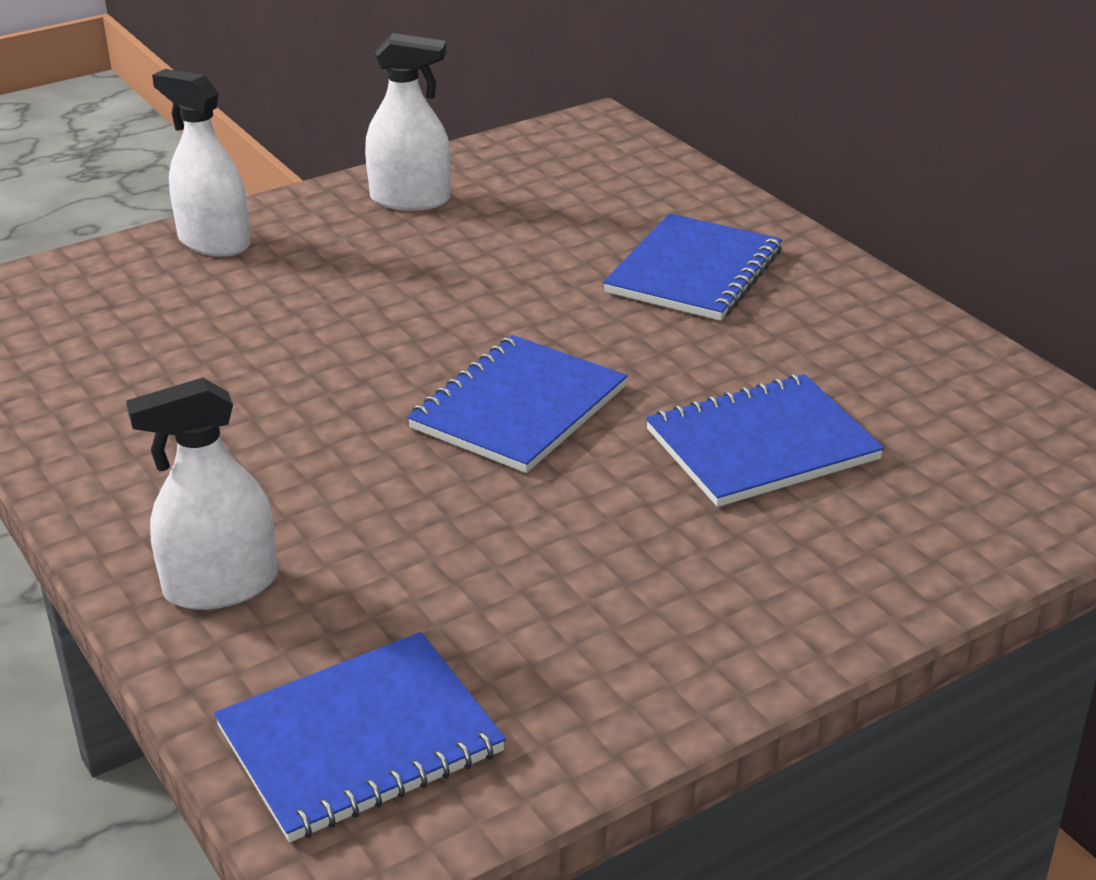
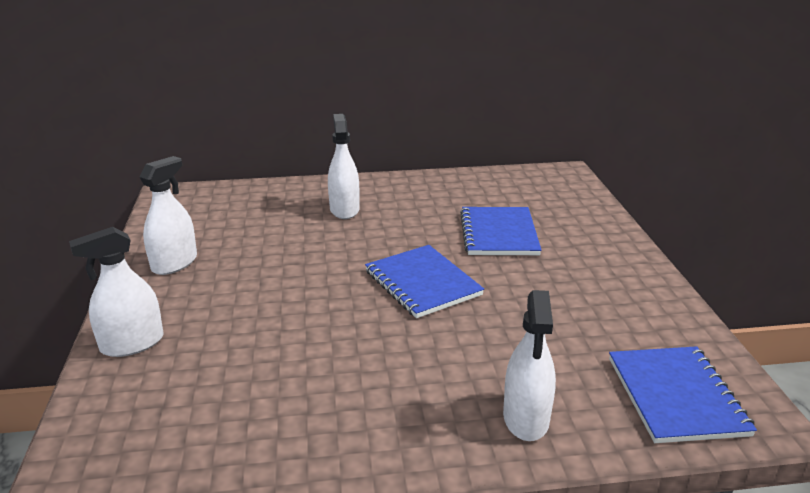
camera: 65 degrees left, 5 degrees down
(694, 272) = (344, 209): blue notebook -> white spray bottle

